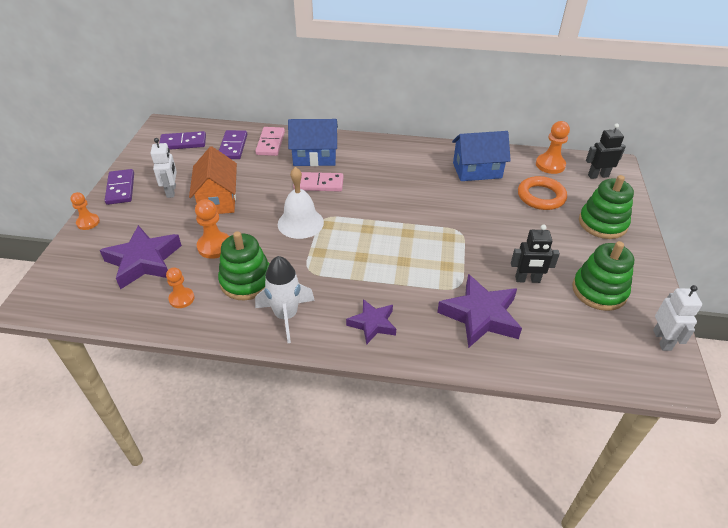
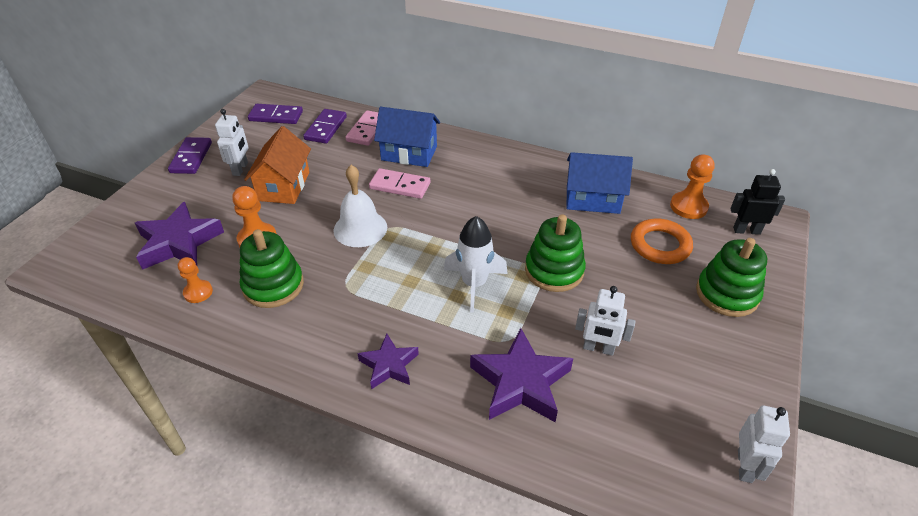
camera: 15 degrees right, 0 degrees up
(88, 222) = (143, 189): orange pawn -> none
(286, 316) = (298, 335): white rocket -> white rocket (474, 284)
(527, 280) = (598, 348): black robot -> white robot
(599, 291) = (686, 382): green stacking toy -> green stacking toy (554, 270)

